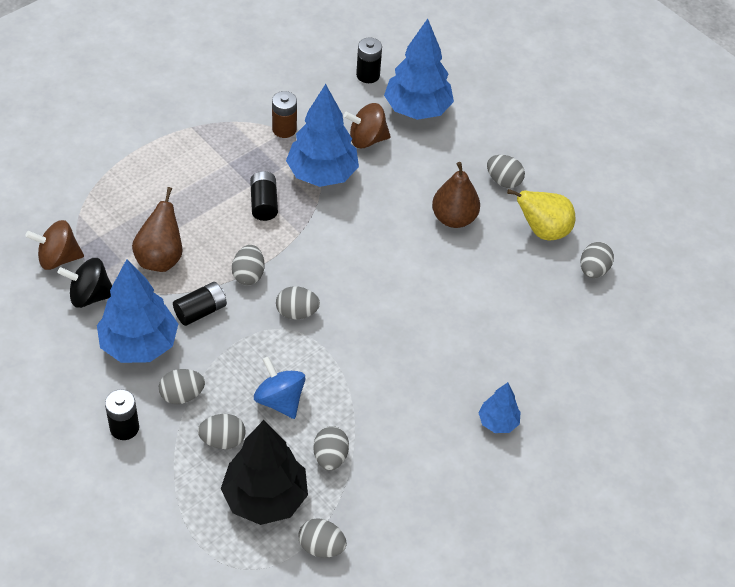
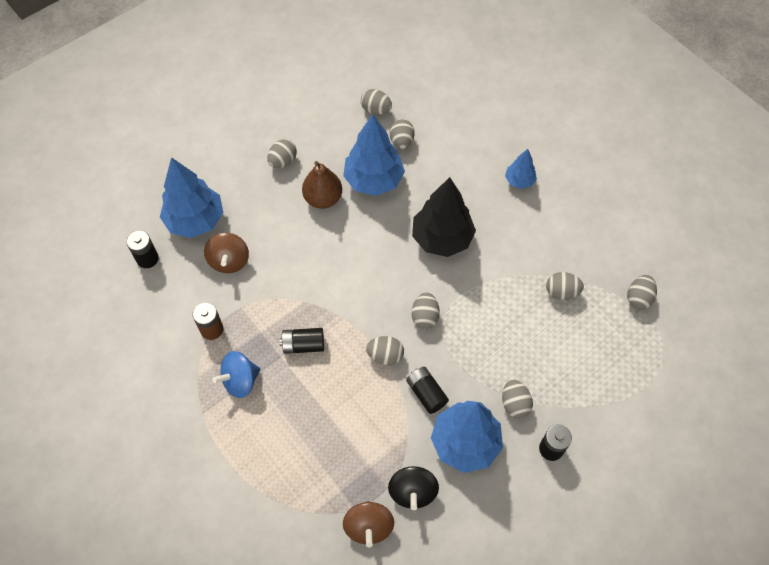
camera: 85 degrees left, 10 degrees up
(160, 258) = (368, 431): brown pear -> none
(223, 440) = (555, 370): grey egg -> grey egg (401, 142)
(265, 498) = (603, 337): black tree -> black tree (442, 238)
(280, 400) = (513, 328): blue spinning top -> blue spinning top (240, 381)
(322, 174) = (270, 297): blue tree -> blue tree (374, 180)
(543, 231) = (337, 139): yellow pear -> none

